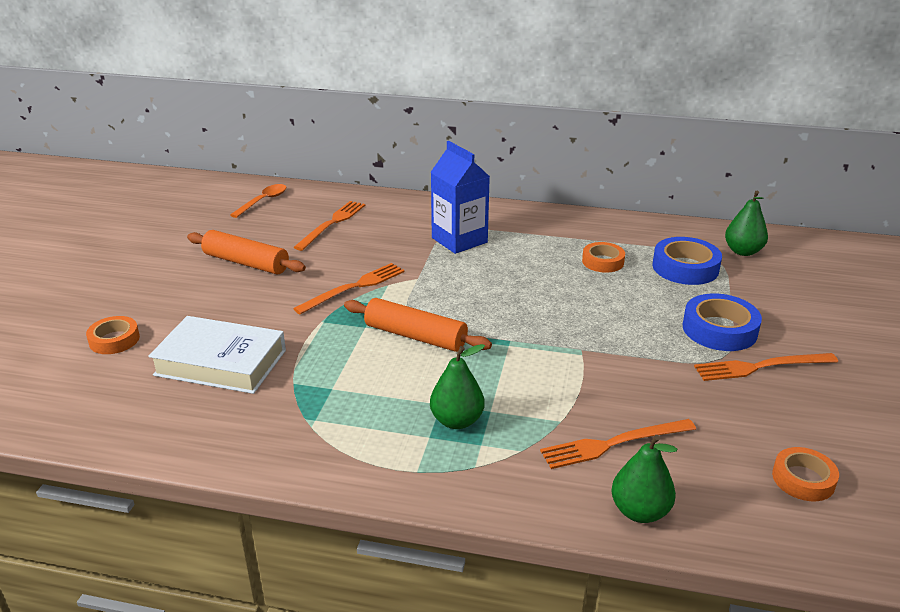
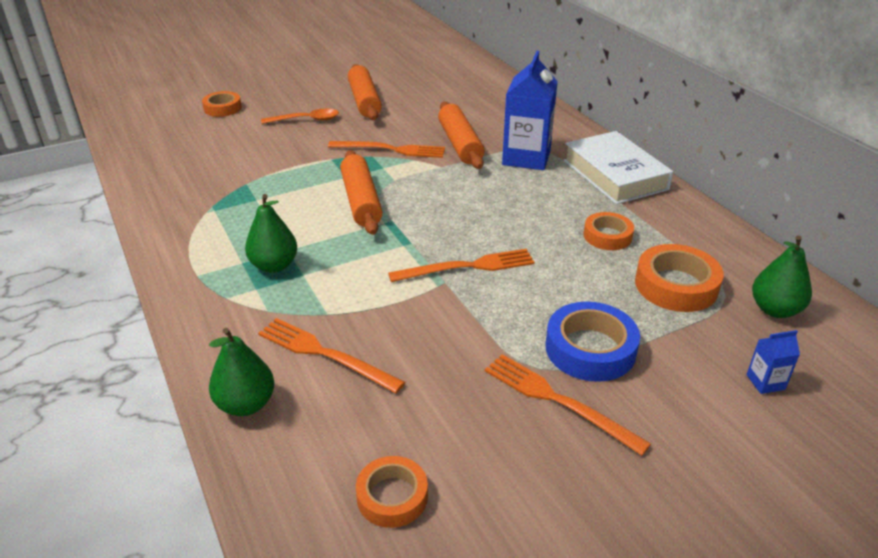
camera: 50 degrees right, 5 degrees up
(220, 363) = (239, 150): white book -> white book (614, 175)
(263, 201) = (452, 68): orange spoon -> orange spoon (306, 120)
(332, 224) = (463, 102): orange fork -> orange fork (467, 267)
(395, 255) = (459, 144): none -> orange rolling pin
(685, 268) = (676, 285): blue tape -> orange tape
(805, 290) = (765, 382): none -> blue carton

